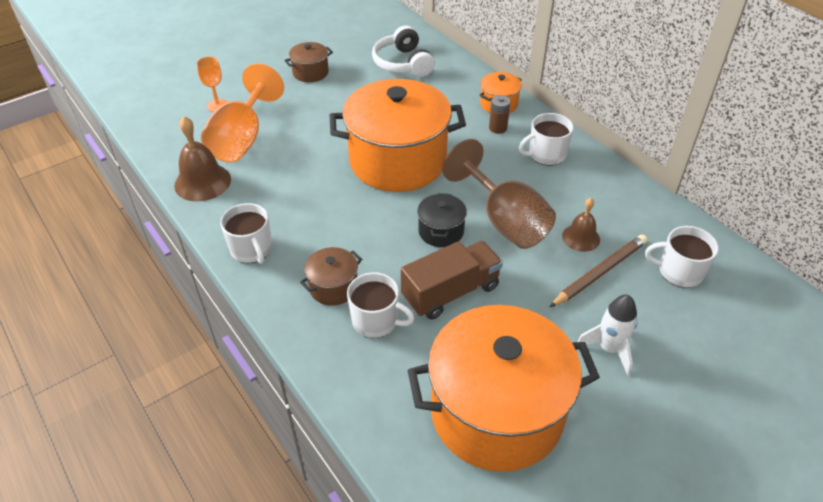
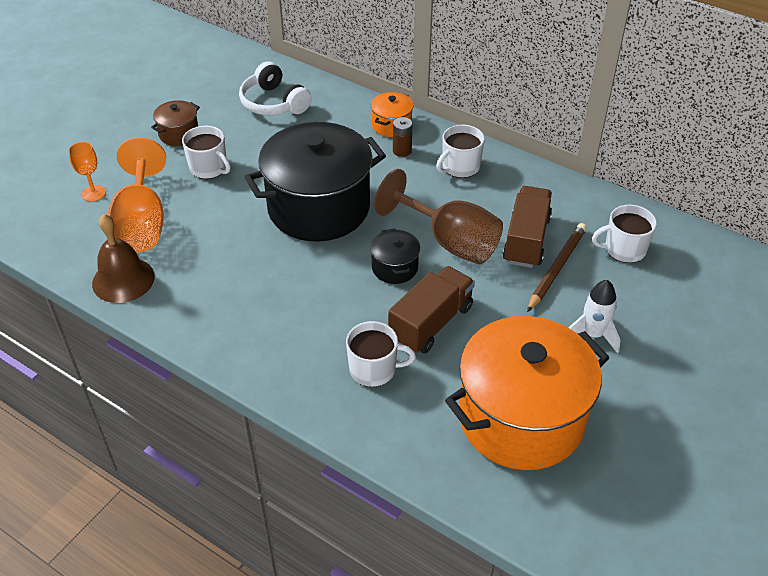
camera: 20 degrees left, 0 degrees up
(251, 249) = (214, 335): white mug -> white mug (209, 168)
(333, 287) = (317, 349): brown pot -> none
(398, 161) = (318, 208): orange pot -> black pot
(581, 237) = (526, 240): brown bell -> brown truck

